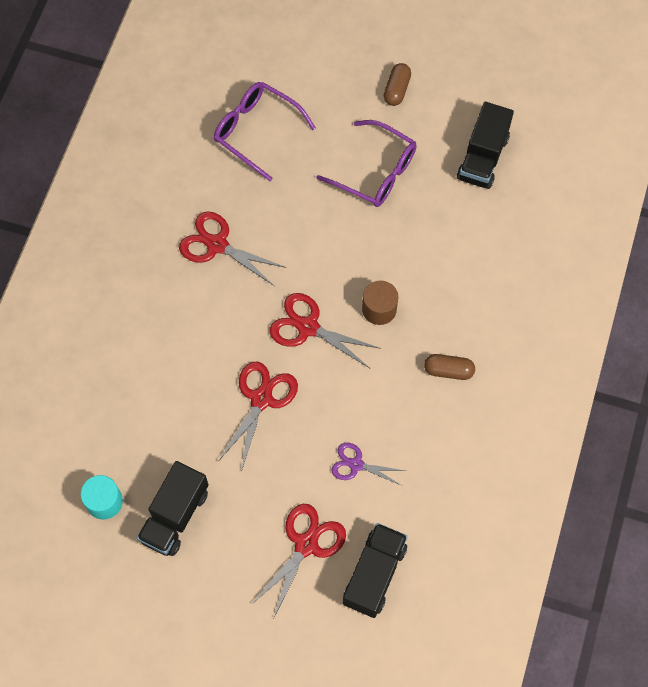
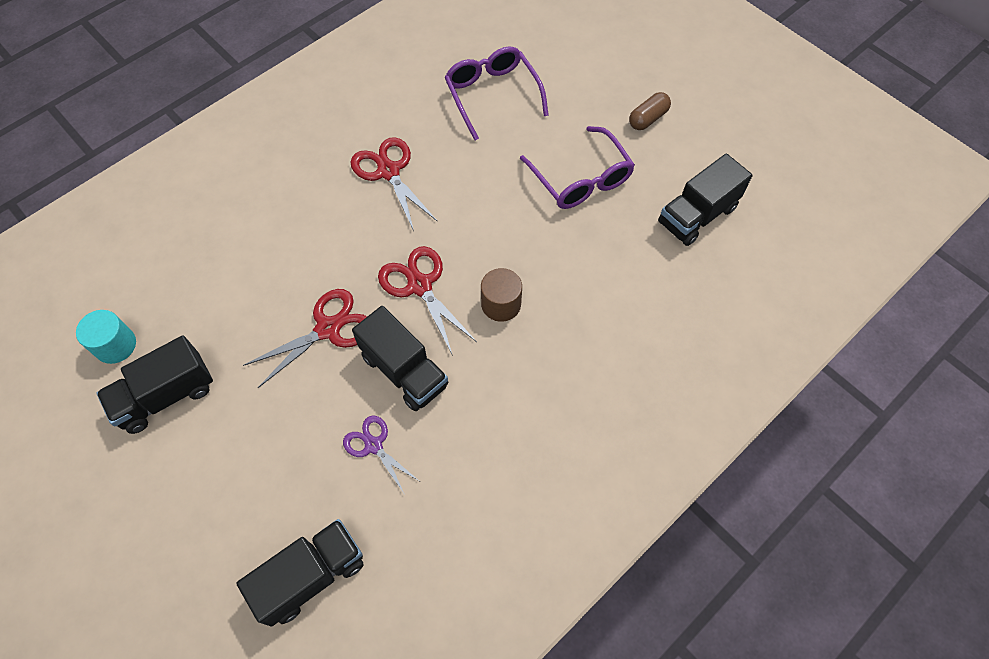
camera: 30 degrees right, 5 degrees down
(306, 544) = (266, 500): red scissors -> none
(341, 399) = (404, 371): none -> black truck
(448, 370) = (532, 401): brown capsule -> none

